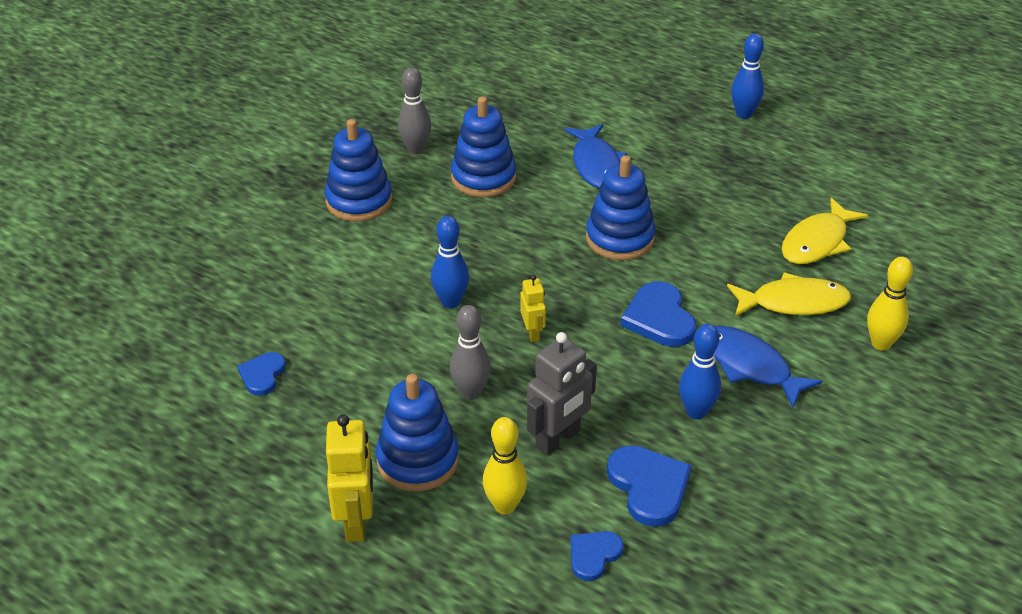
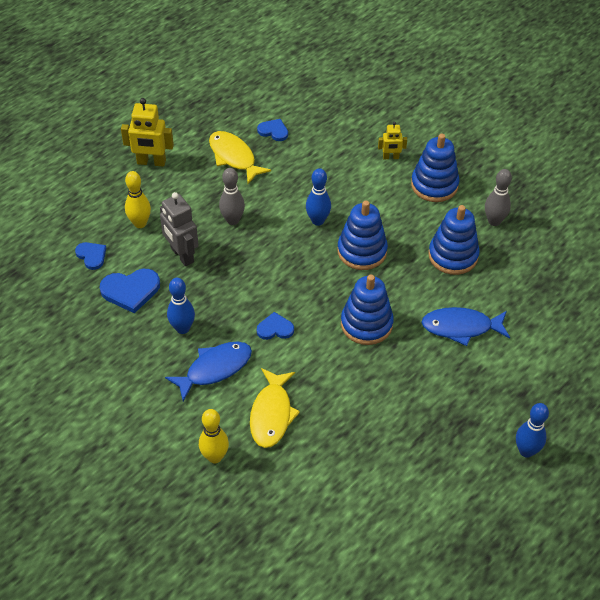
camera: 100 degrees right, 10 degrees up
(417, 460) = (186, 190): blue stacking toy -> blue stacking toy (362, 251)
(532, 333) = (277, 258): yellow robot -> yellow robot (390, 157)
(659, 318) = (275, 328): blue heart -> blue heart, size x0.61
(817, 242) = (338, 452): yellow fish -> yellow fish (234, 157)

